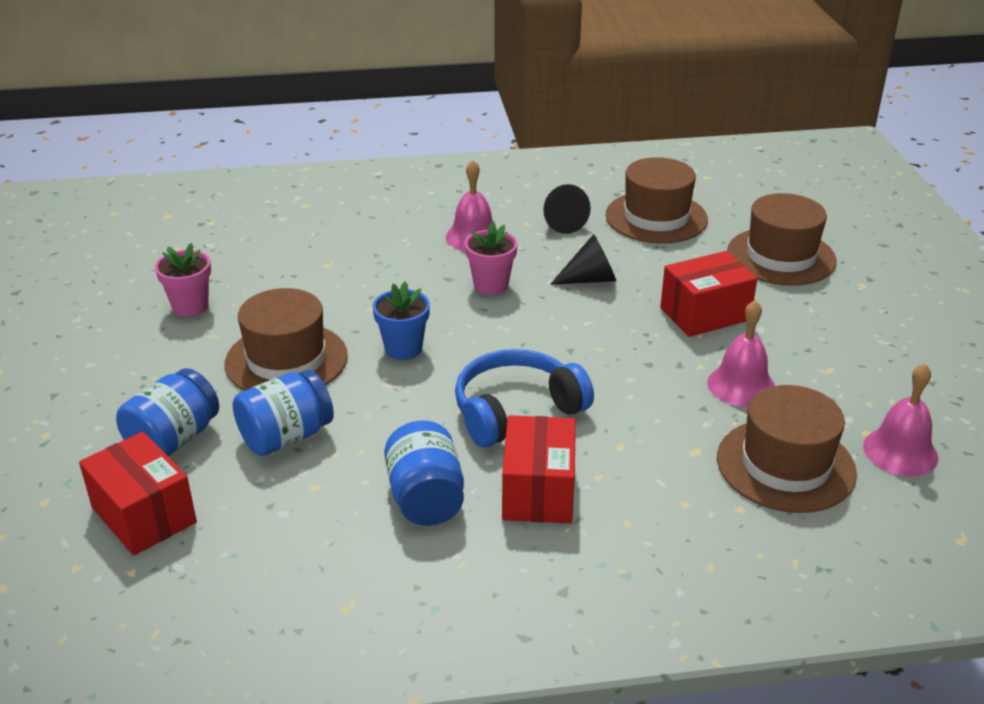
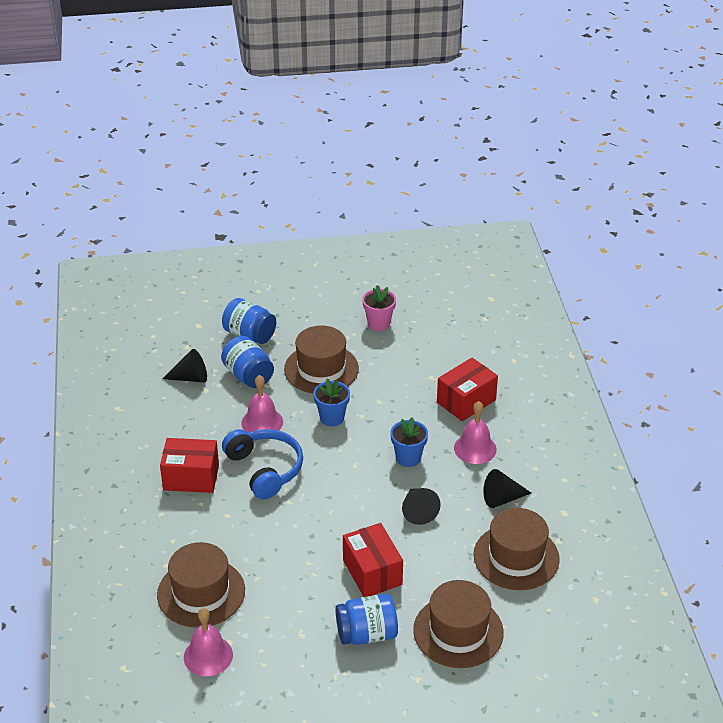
camera: 90 degrees right, 5 degrees up
(144, 515) = (191, 333): red box -> red box (466, 401)
(276, 508) = (190, 378): none -> black cone
(426, 498) = (191, 432): blue jar -> blue jar (367, 634)
(491, 285) = (408, 458): pink flower pot -> blue flower pot
(741, 385) = (285, 582): pink bell -> pink bell (262, 422)

